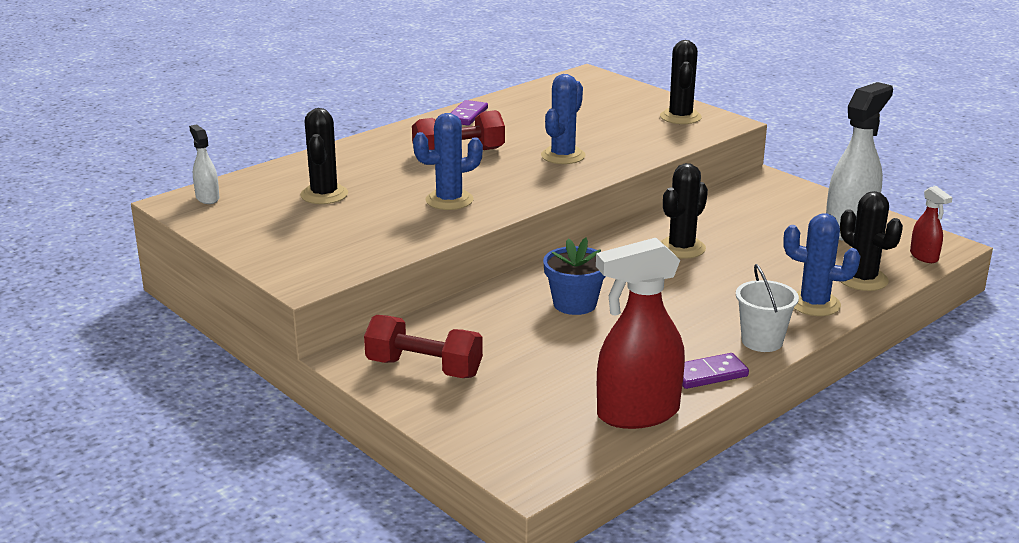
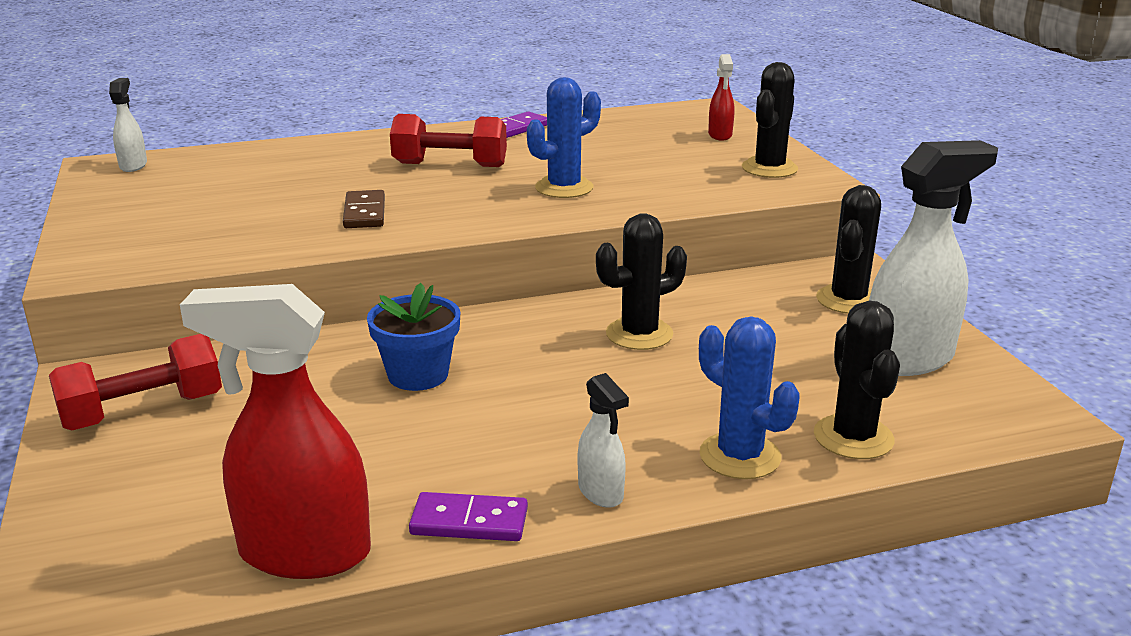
camera: 25 degrees right, 0 degrees up
(324, 195) = (246, 183): black cactus -> black cactus (848, 300)
(424, 368) = (143, 411): red dumbbell -> red dumbbell turned 75 degrees counterclockwise
(449, 200) = (365, 213): blue cactus -> brown domino
(762, 341) = (601, 492): white bucket -> white spray bottle
(924, 257) = (988, 426): red spray bottle -> red spray bottle (720, 135)

